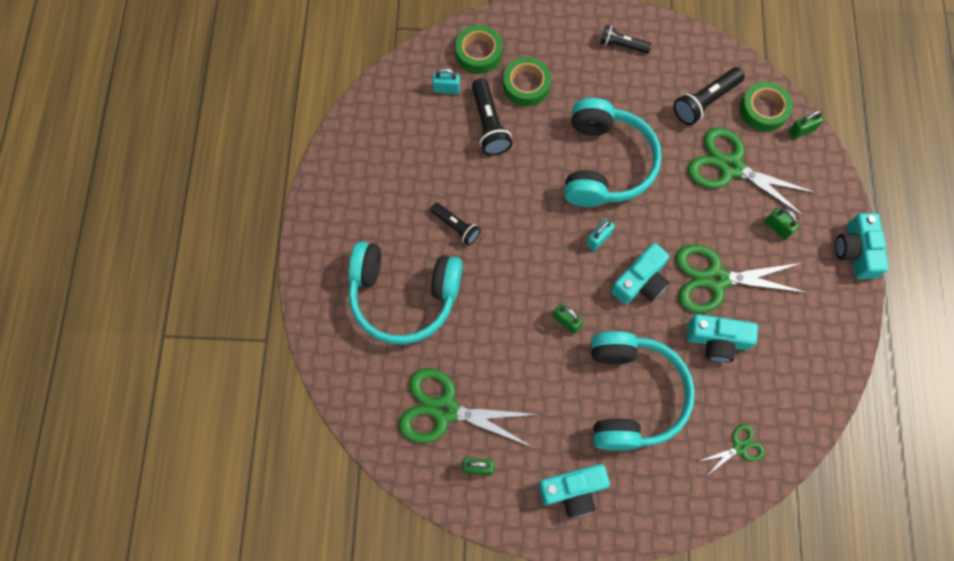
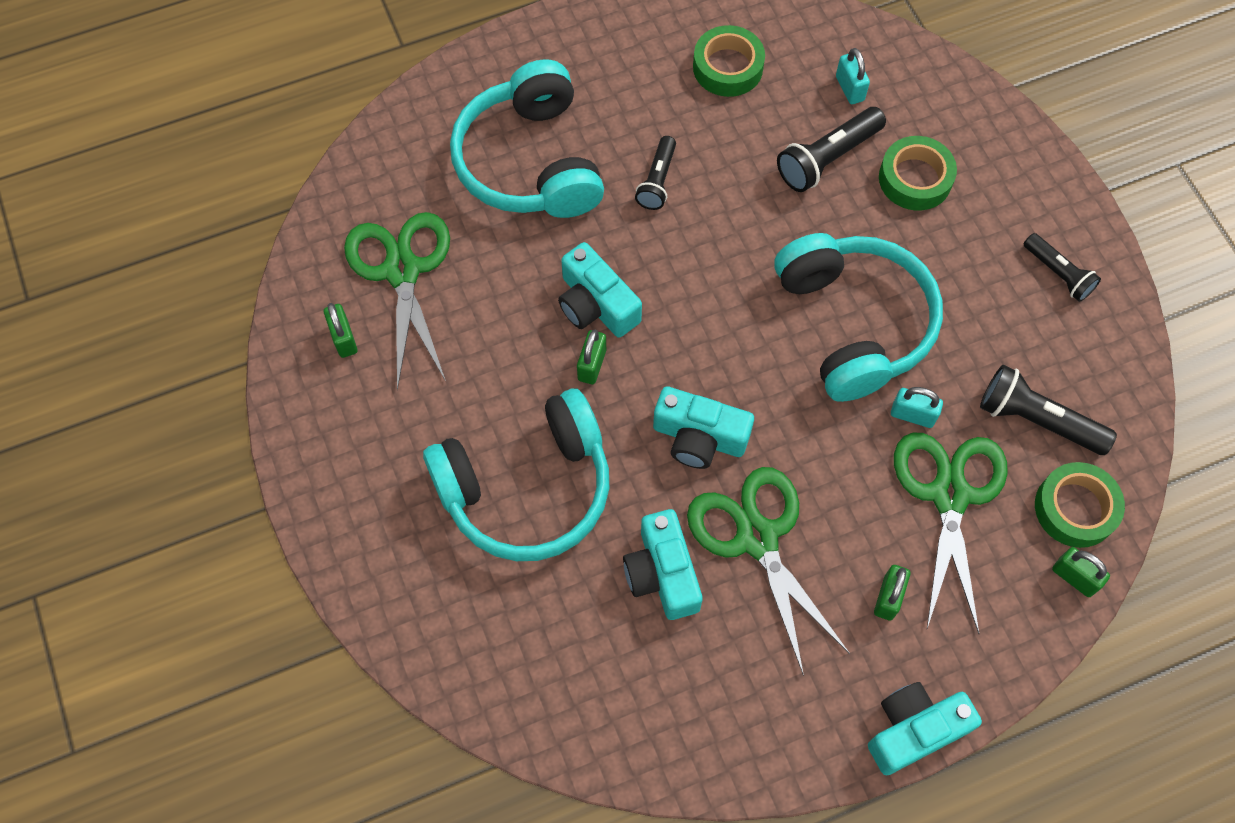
camera: 65 degrees right, 5 degrees down
(478, 53) = (927, 103): green tape -> green tape (728, 67)
(573, 490) = (361, 464): turquoise camera -> turquoise camera (596, 304)
(598, 239) = (734, 359): turquoise padlock -> turquoise padlock (912, 415)
(605, 164) = (854, 323): turquoise headphones -> turquoise headphones turned 90 degrees counterclockwise
(622, 45) = (1058, 274): black flashlight -> black flashlight turned 150 degrees clockwise
(740, 447) = (517, 662): green scissors -> none

